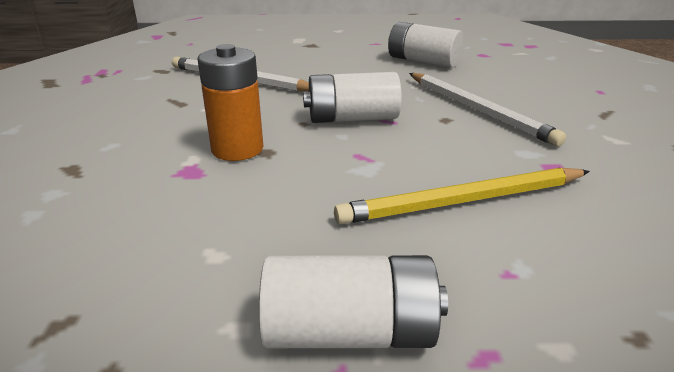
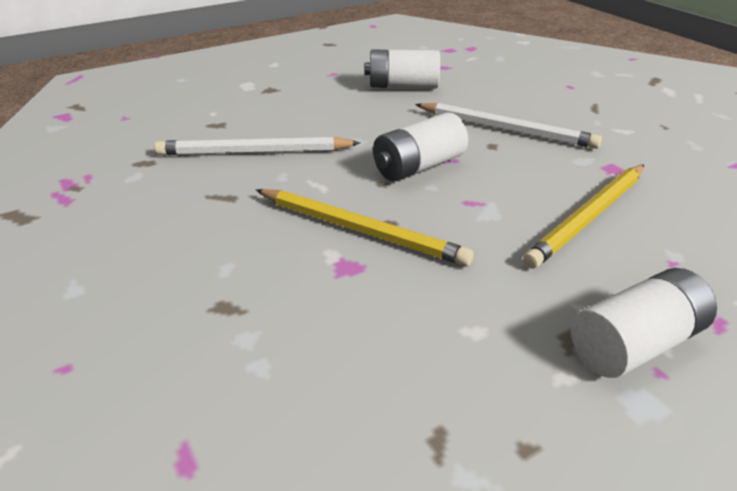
camera: 30 degrees left, 5 degrees up
(237, 149) = (360, 230): orange battery -> yellow pencil

